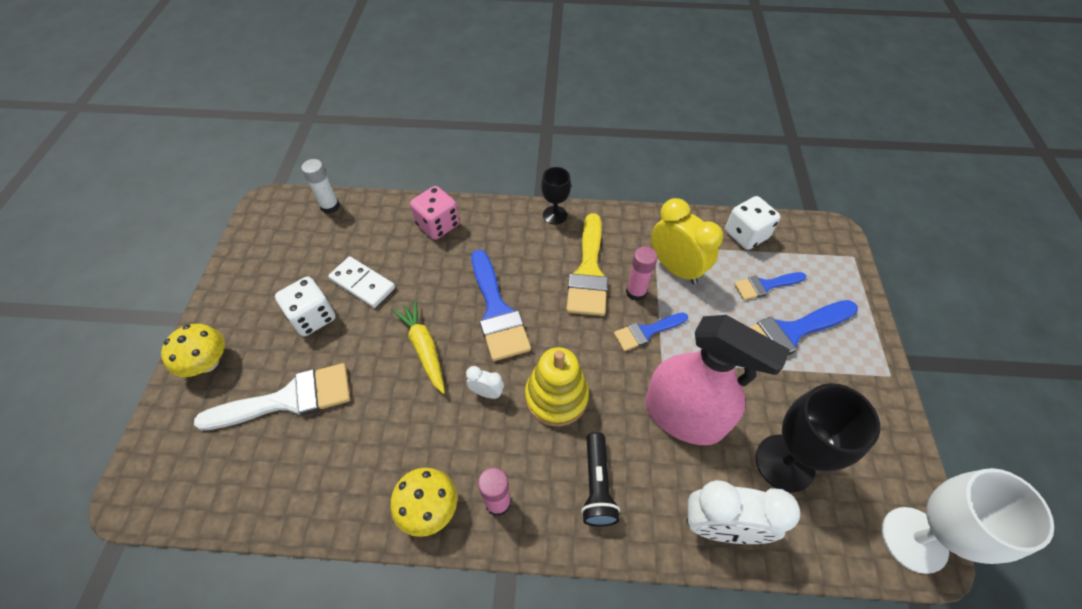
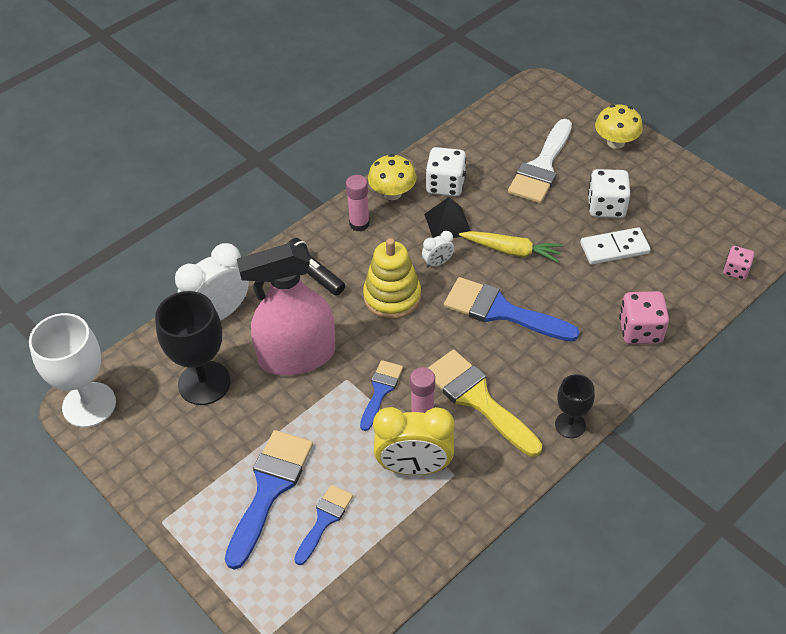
camera: 135 degrees right, 5 degrees down
(330, 206) = (735, 270): white glue stick -> pink dice
(431, 421) = (447, 224): none -> black pyramid
(746, 235) = (387, 565): white dice -> white dice (445, 185)

